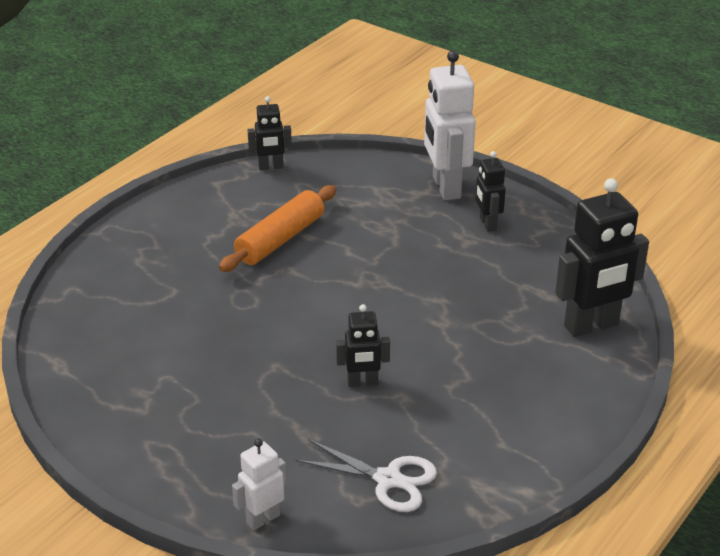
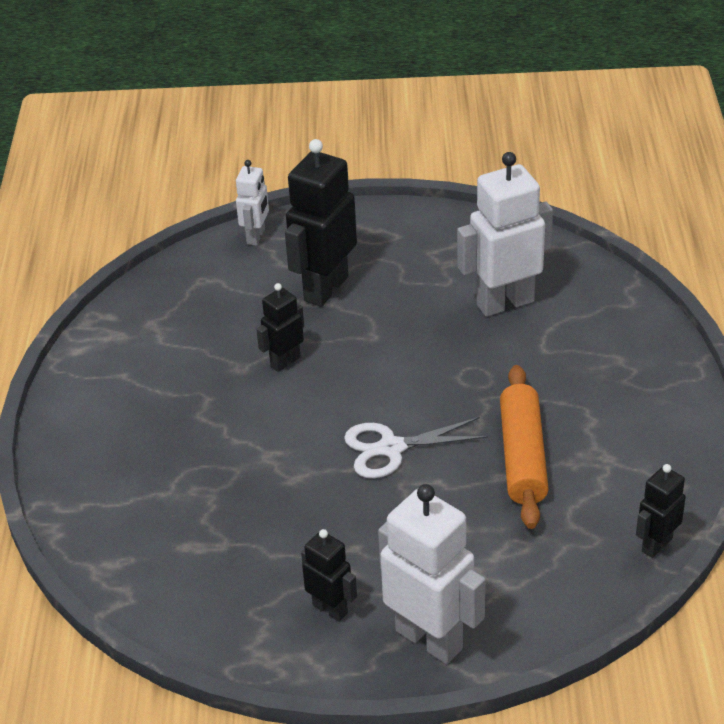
camera: 145 degrees right, 5 degrees up
(150, 336) = (505, 303): none -> white robot
(388, 479) = (191, 304): white scissors -> white scissors (391, 448)
(591, 326) = (119, 534): black robot -> black robot (325, 288)

